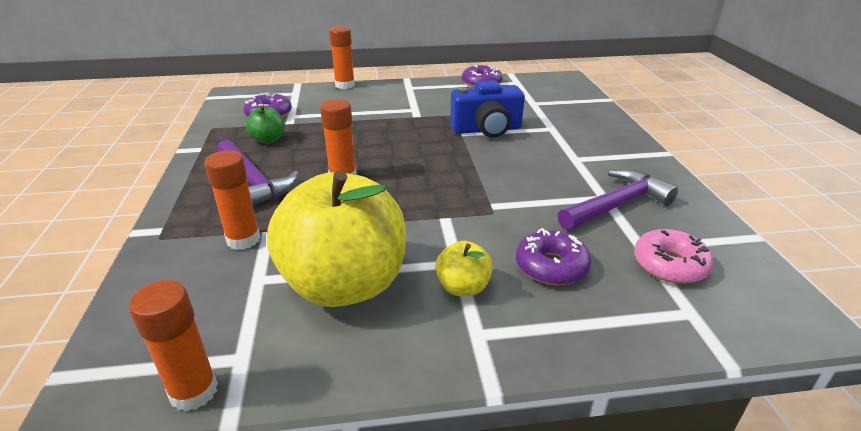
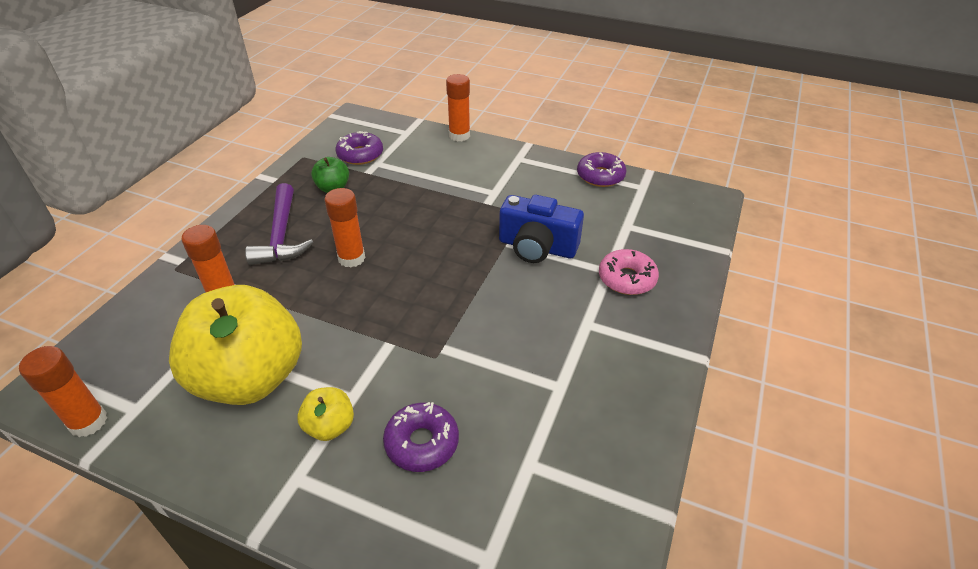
camera: 30 degrees right, 10 degrees up
(617, 205) = (562, 402): purple hammer -> none
(670, 265) = (531, 499): pink donut -> pink donut (627, 279)

